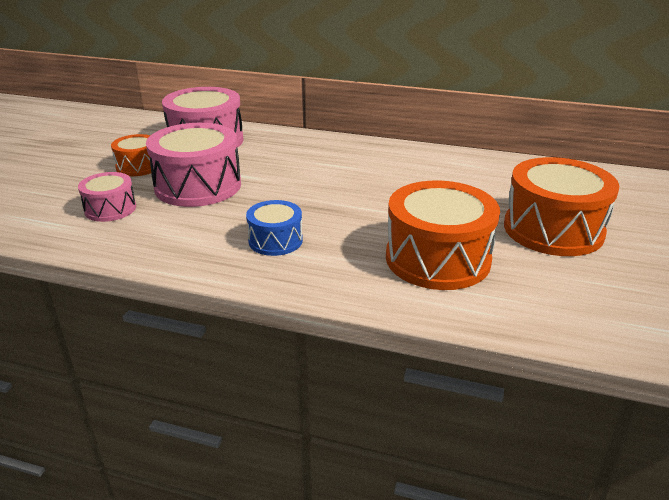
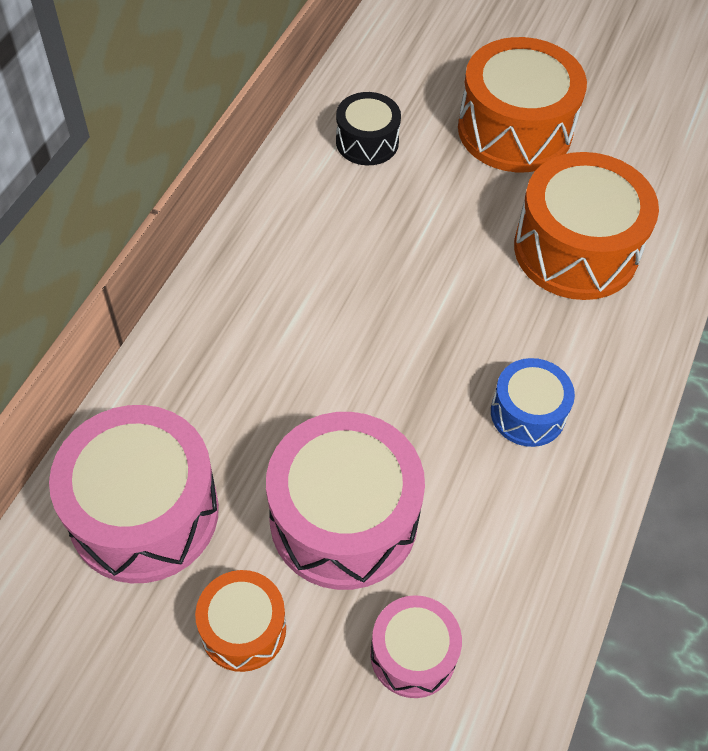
camera: 85 degrees left, 25 degrees up
(493, 176) = (367, 142): none -> black drum

